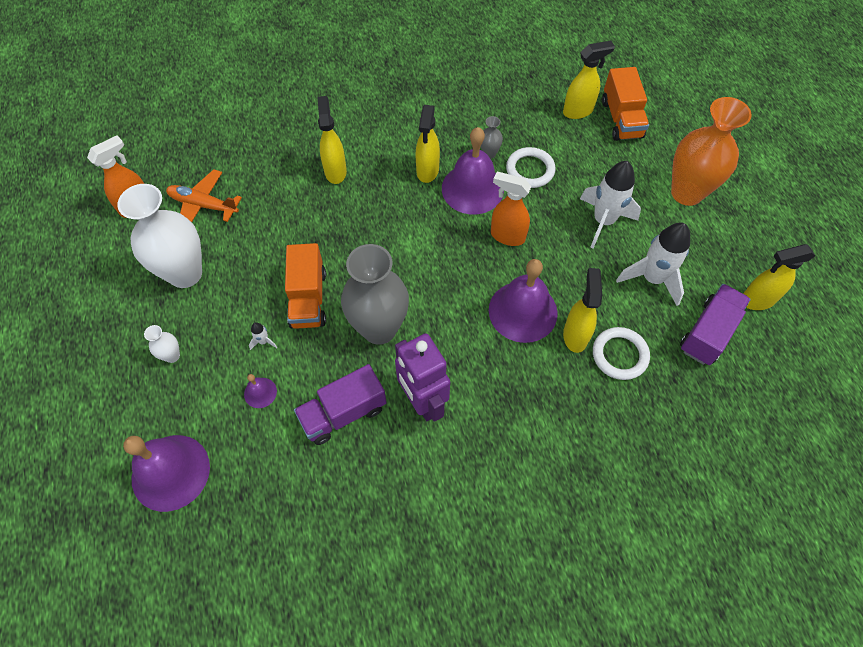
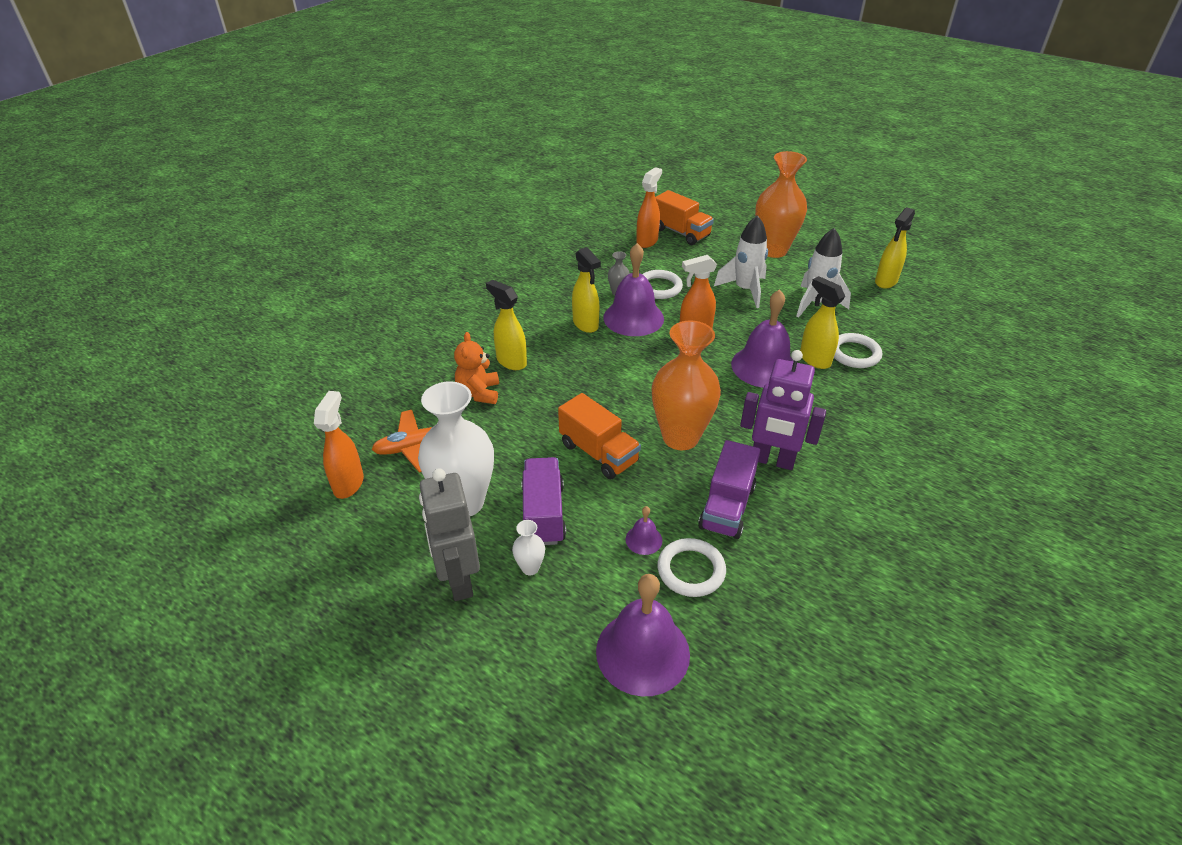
camera: 40 degrees left, 20 degrees down
(125, 330) = (458, 580): none -> grey robot
(263, 341) = (600, 504): white rocket -> none
(263, 441) = (691, 570): none -> white ring
(285, 186) = (479, 393): none -> orange teddy bear
(379, 329) = (680, 437): grey vase -> orange vase
(578, 111) = (647, 241): yellow spray bottle -> orange spray bottle
(708, 333) = (884, 312): purple truck -> purple truck (543, 514)

